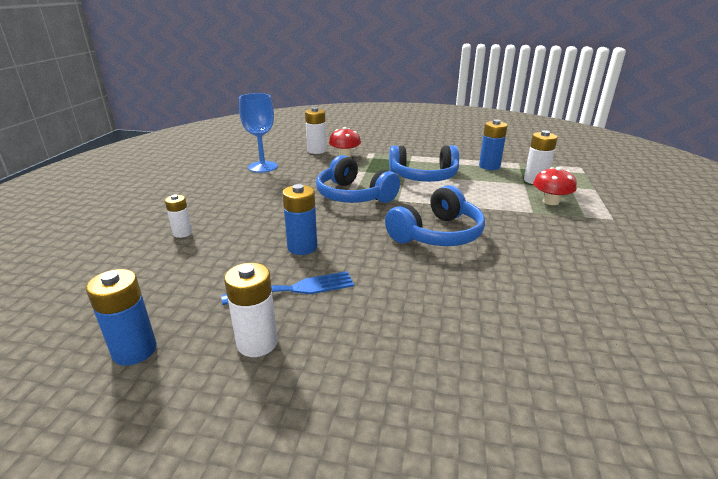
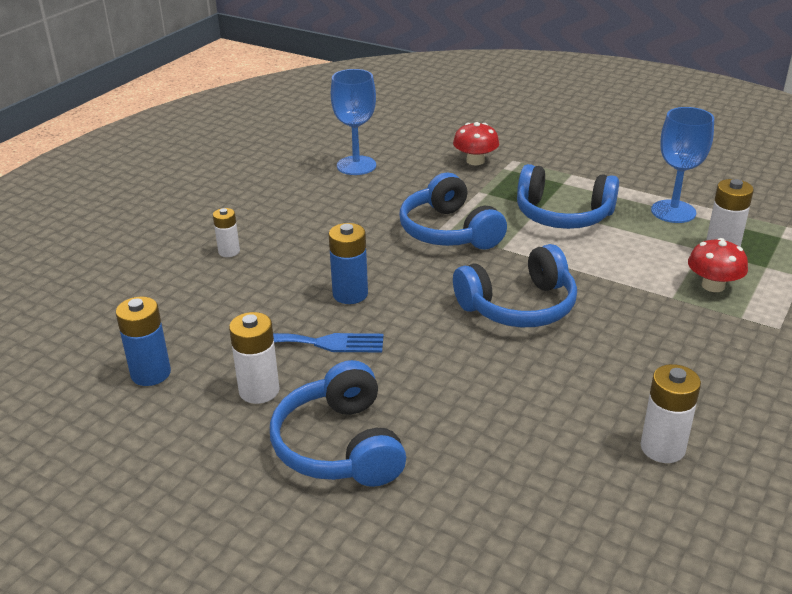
camera: 20 degrees right, 5 degrees up
(316, 151) = (441, 146): white battery -> white battery (662, 448)
(364, 379) = (340, 446): none -> blue headphones
(489, 166) = (673, 211): blue battery -> blue goblet

